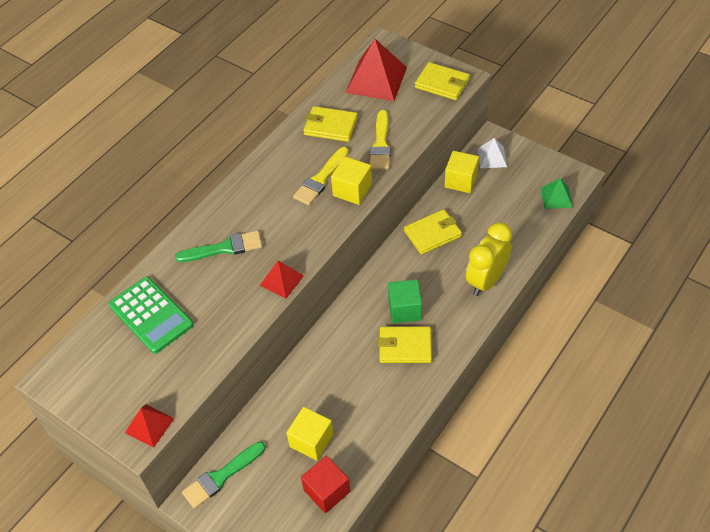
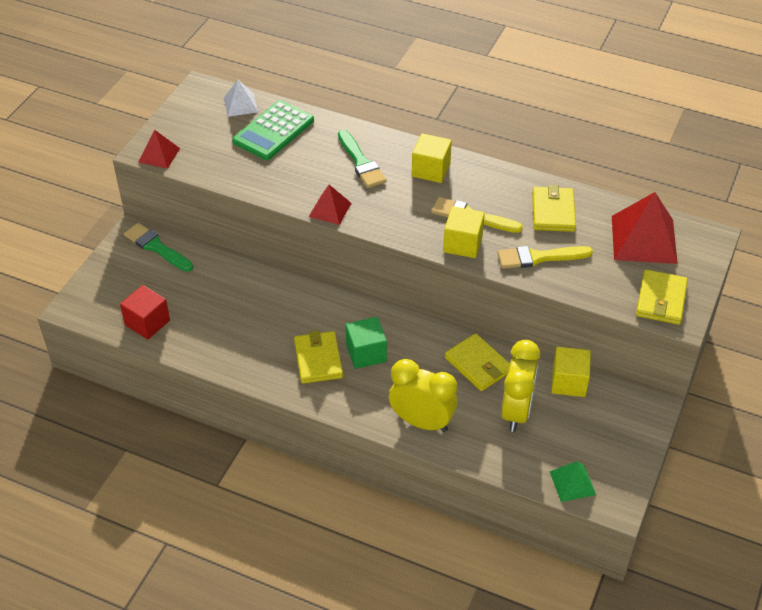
camera: 75 degrees right, 5 degrees down
(311, 441) = (199, 303): yellow cube -> yellow cube (431, 170)
(484, 218) = (516, 411): none -> yellow clock
(492, 157) = (618, 409): white pyramid -> white pyramid (240, 104)

